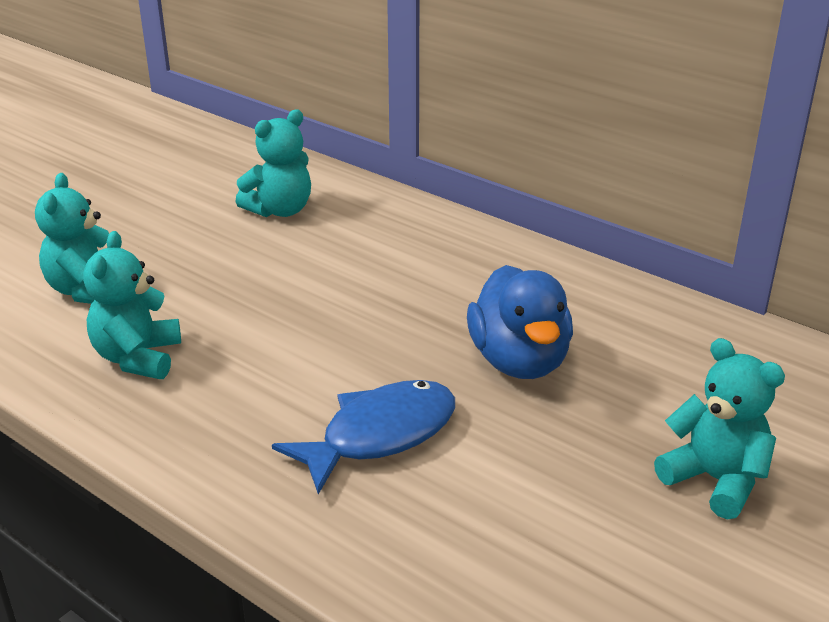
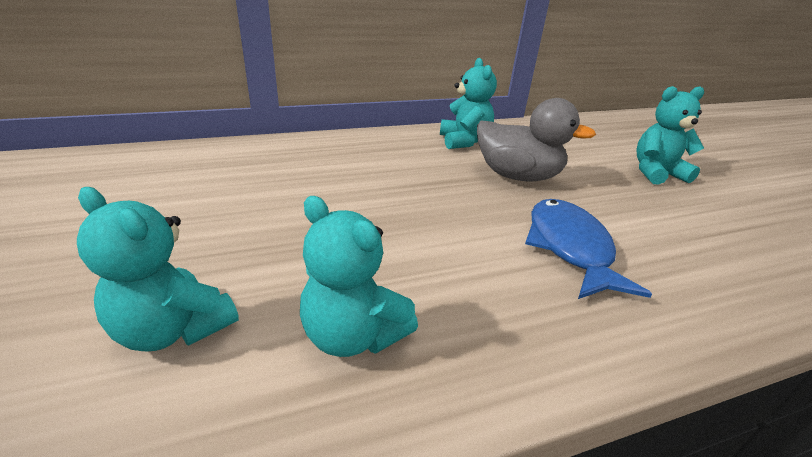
camera: 60 degrees left, 0 degrees up
(280, 210) = (222, 179): turquoise teddy bear -> turquoise teddy bear (464, 141)
(519, 361) = (517, 176): blue duck -> grey duck

